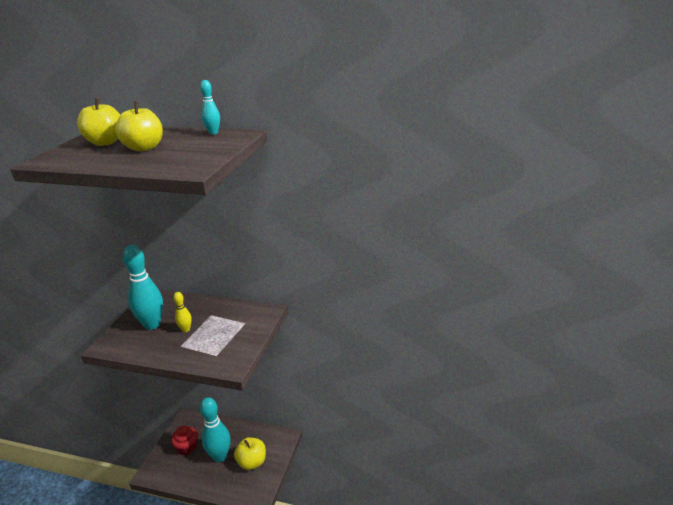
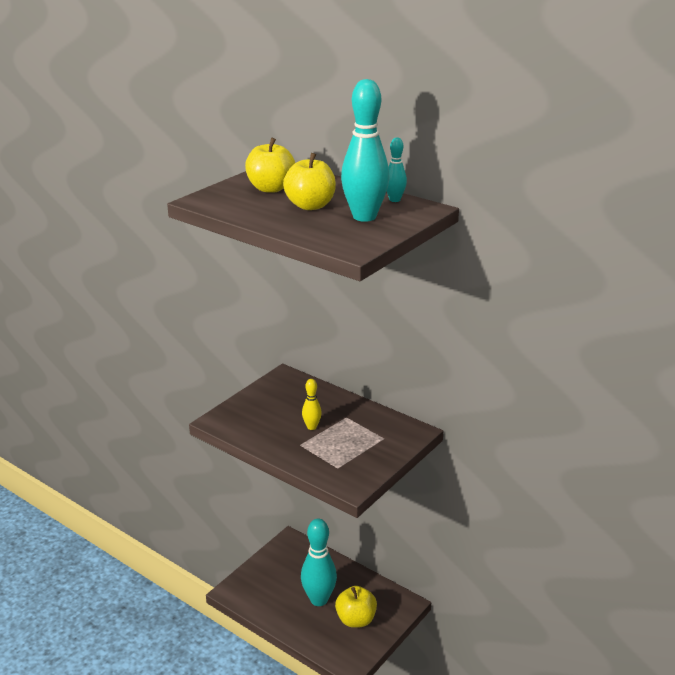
camera: 20 degrees right, 0 degrees up
(152, 325) = (275, 410): turquoise bowling pin -> turquoise bowling pin (364, 217)
(187, 448) = (282, 576): red cupcake -> none

